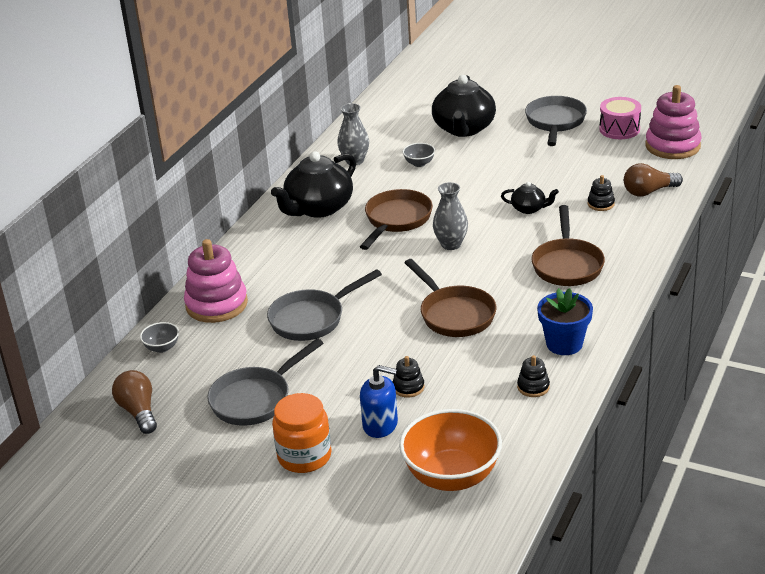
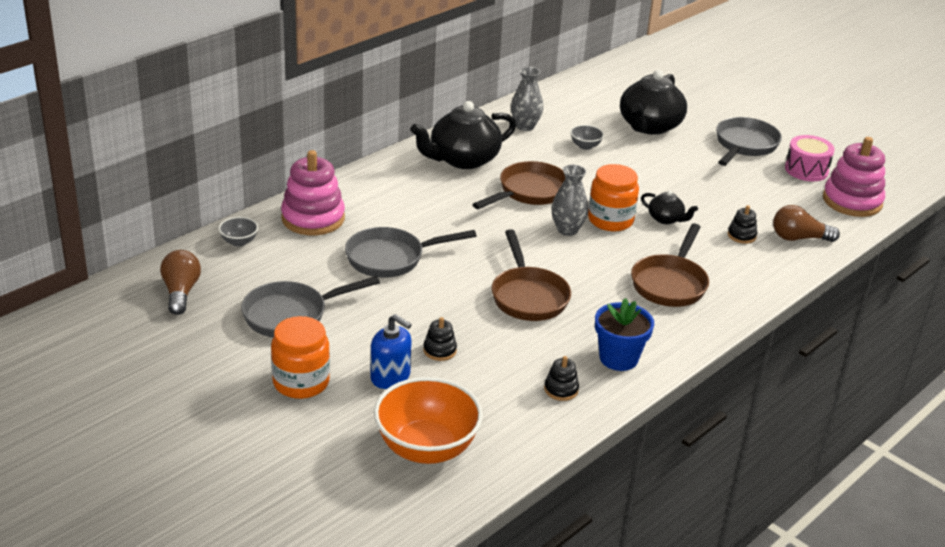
camera: 15 degrees right, 0 degrees up
(482, 224) = (610, 220): none -> orange jar

